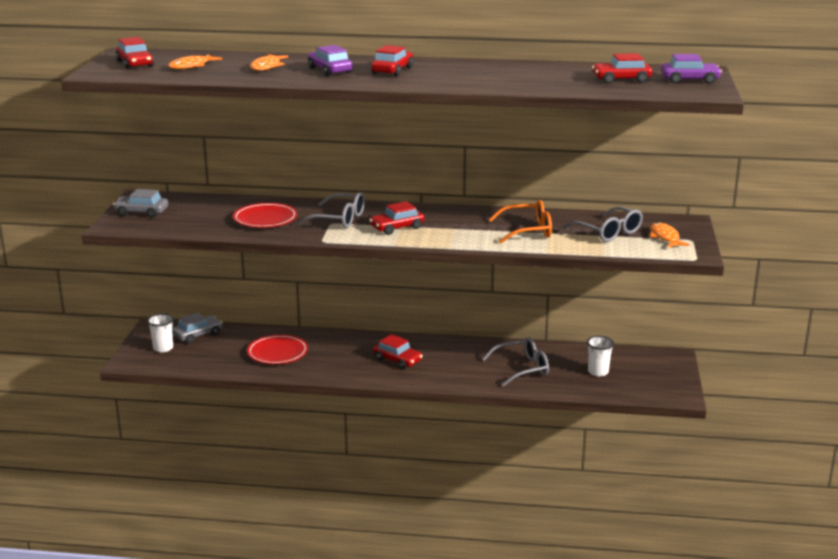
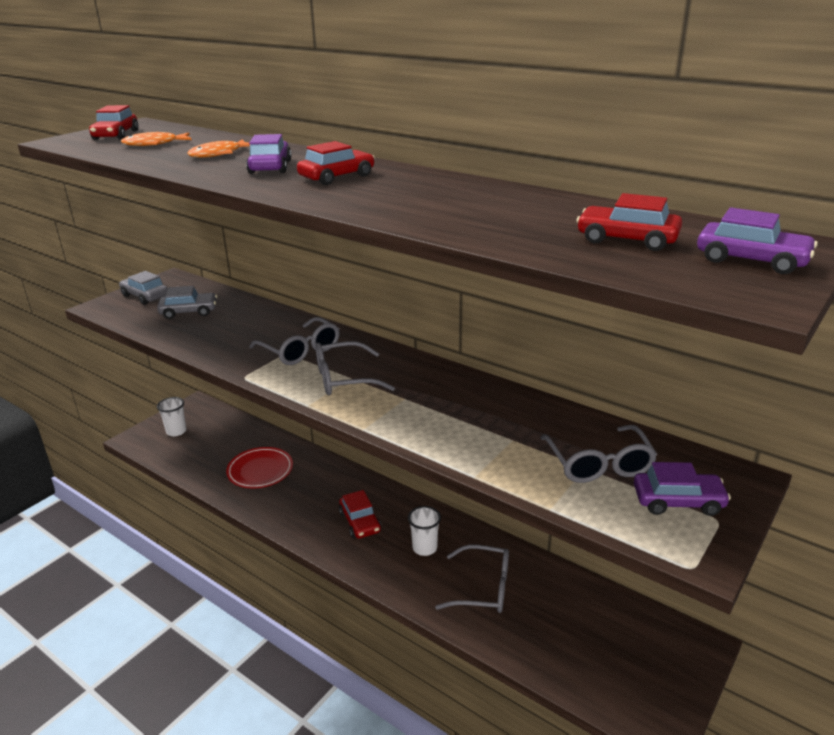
camera: 30 degrees right, 5 degrees up
(198, 335) = (218, 425): grey car -> grey car (189, 312)
(265, 219) = (233, 331): red plate -> none
(397, 227) = (343, 379): red car -> grey glasses
(528, 231) = (490, 428): orange glasses -> none
(598, 372) = (574, 632): white cup -> white cup (424, 548)
(665, 237) = (678, 501): orange fish -> purple car

